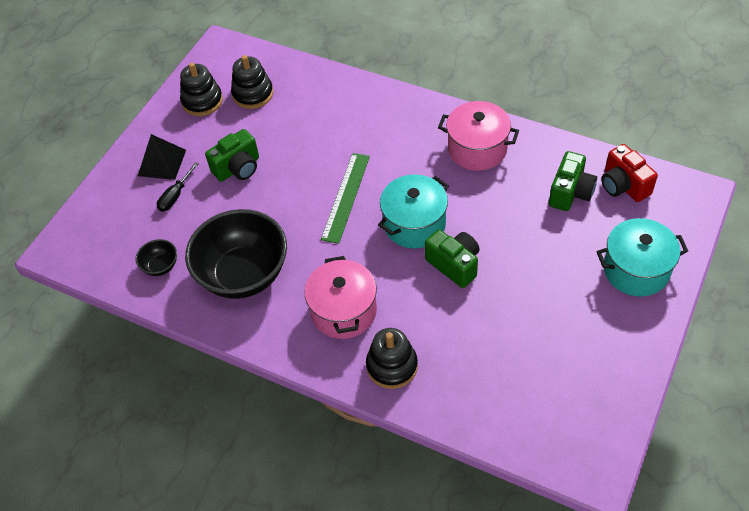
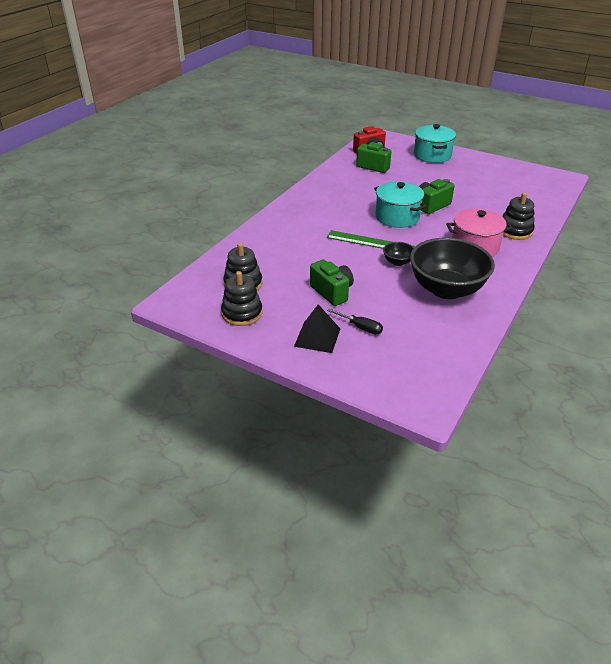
camera: 90 degrees left, 15 degrees down
(160, 266) = (441, 334): black bowl -> black bowl (398, 262)
(477, 149) = (332, 191): pink pot -> none

